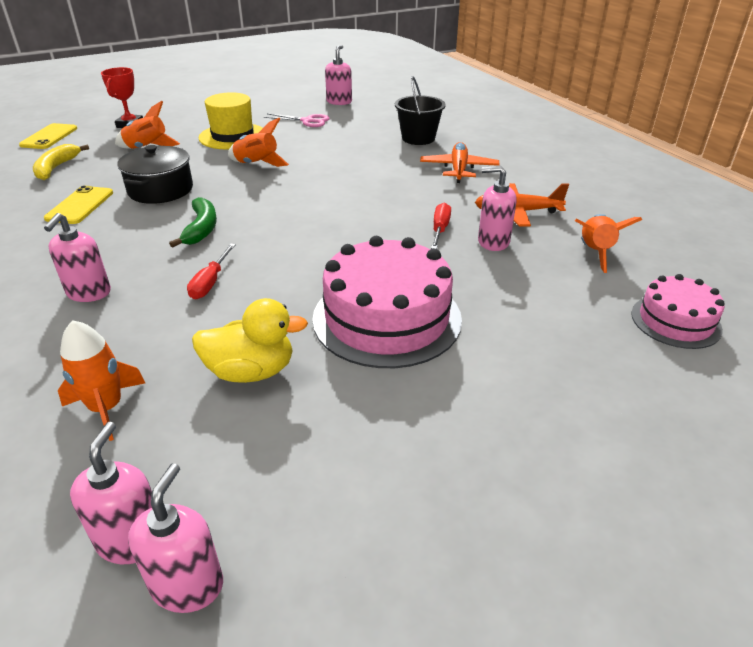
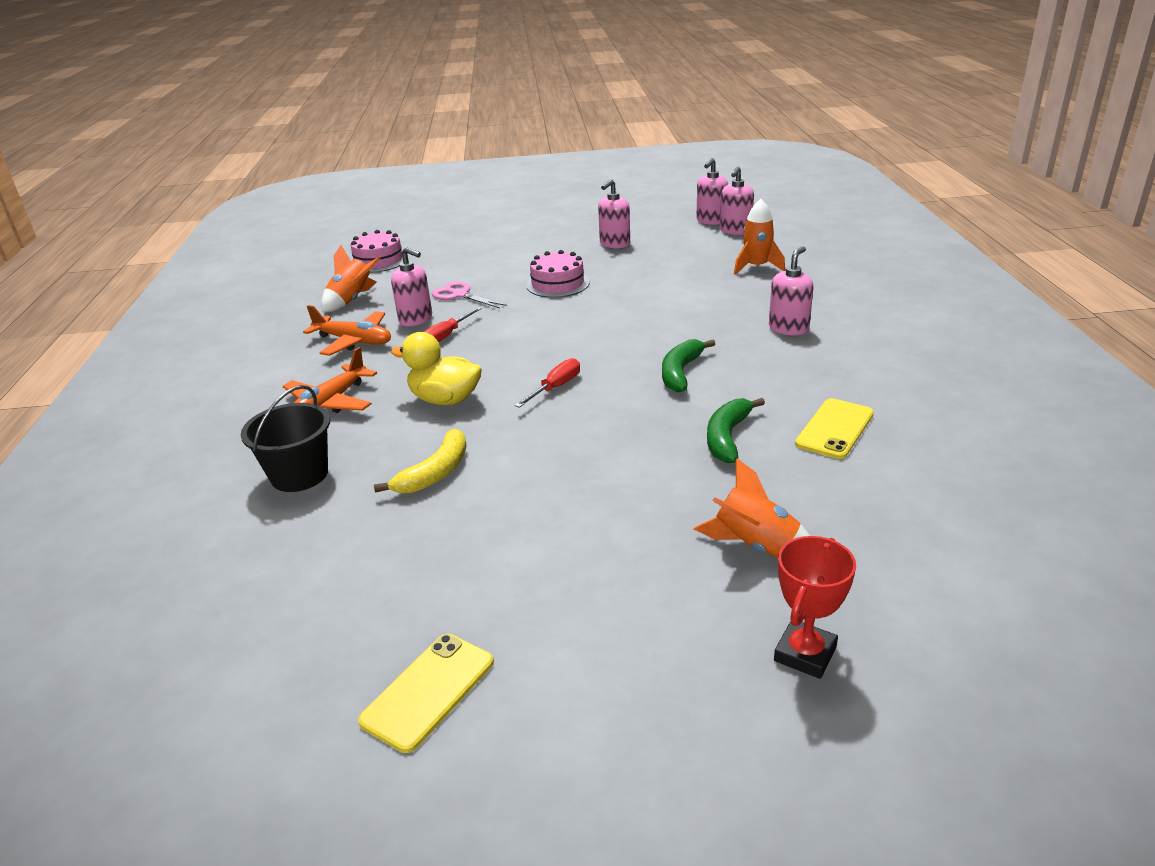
camera: 155 degrees left, 5 degrees down
(49, 137) = (984, 640): yellow phone -> yellow phone (428, 691)
(56, 168) = (909, 519): yellow banana -> yellow banana (435, 473)
(160, 190) = (727, 437): black pot -> green banana
(210, 282) = (681, 322): red screwdriver -> red screwdriver (555, 387)
(233, 136) = (590, 550): yellow hat -> none
(251, 371) = (664, 271): yellow duck -> yellow duck (445, 400)
(256, 164) = (579, 463): orange rocket -> none
(307, 121) = (425, 572): pink scissors -> pink scissors (460, 295)
(339, 102) = (298, 643): pink soap dispenser -> pink soap dispenser (614, 244)
(387, 318) = (557, 284): pink cake -> pink cake, size x0.57

